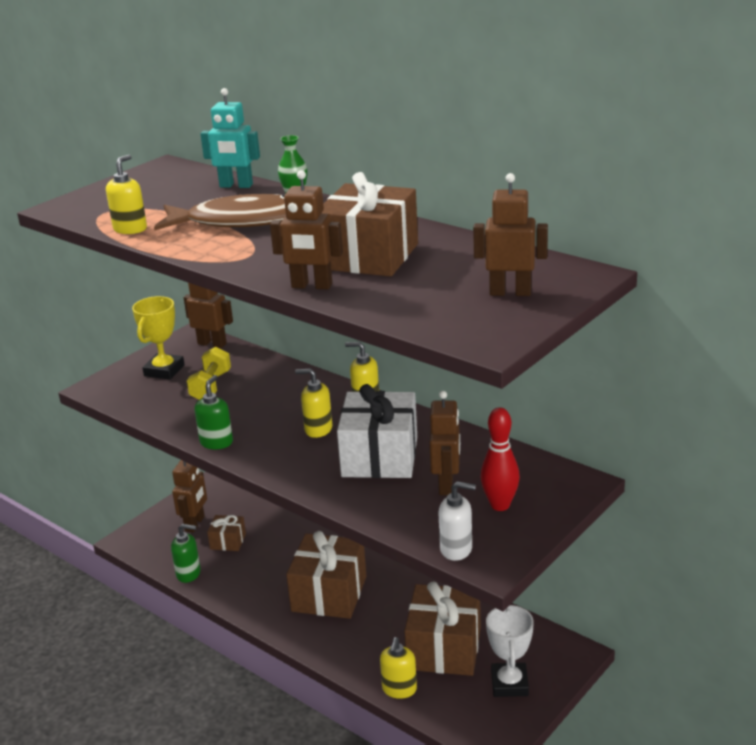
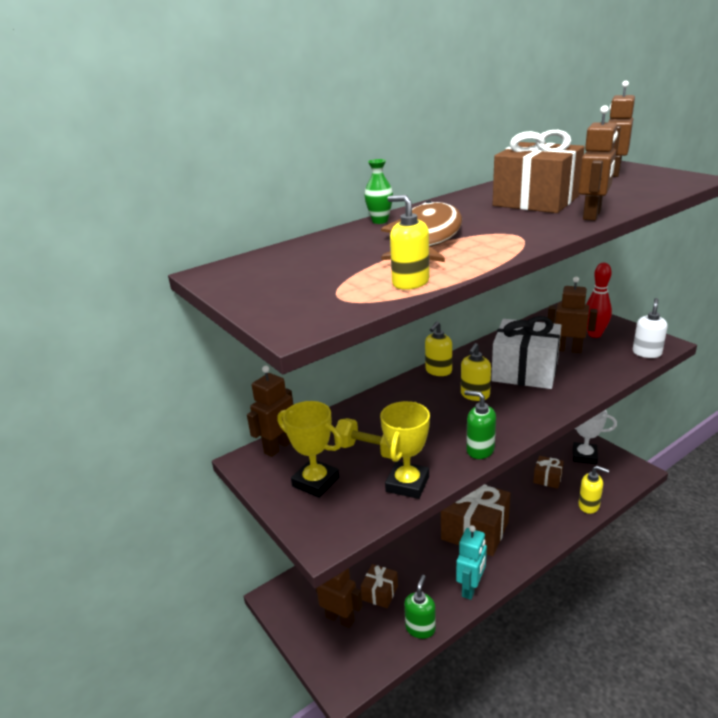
camera: 75 degrees left, 0 degrees up
(163, 412) = (407, 484): none -> yellow trophy
(236, 186) = (323, 241): turquoise robot -> turquoise robot (471, 588)
(444, 648) = (547, 478): brown gift -> brown gift, size x0.49

